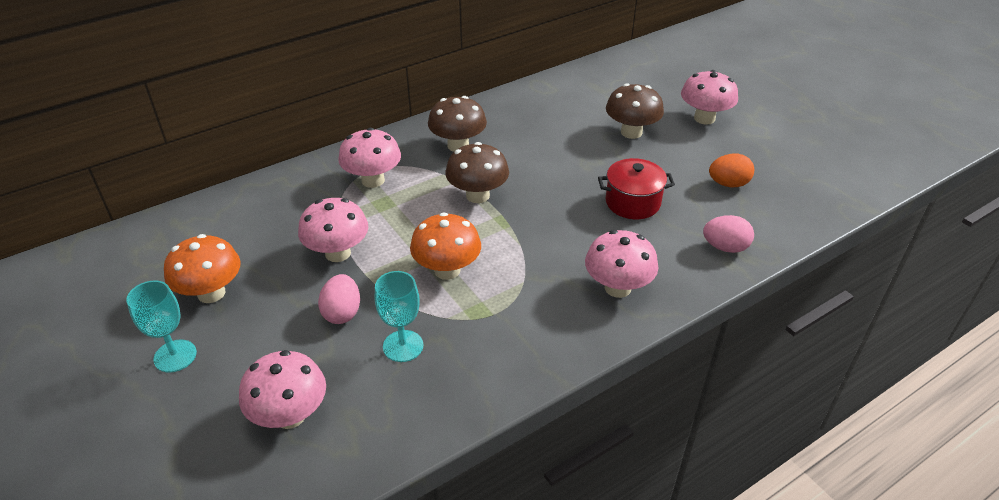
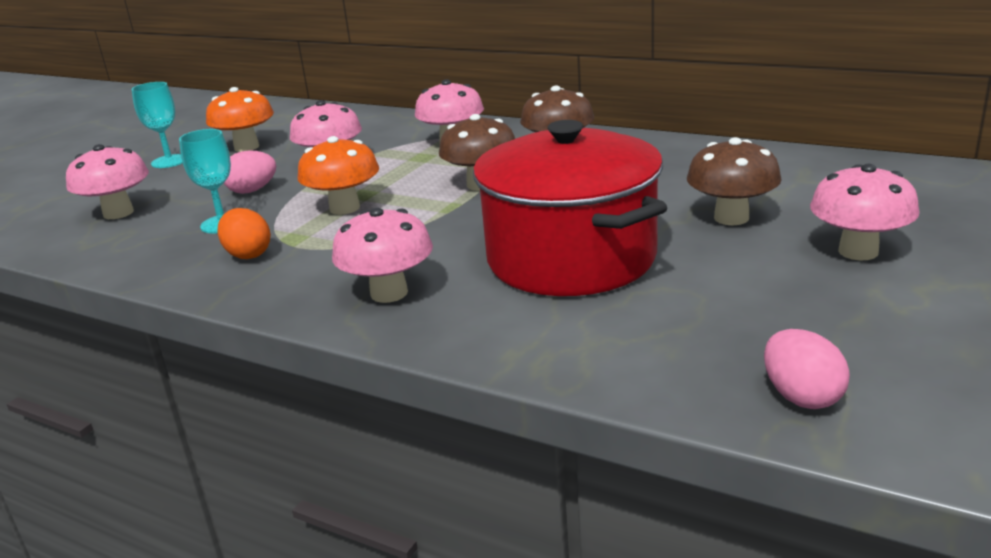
camera: 65 degrees right, 15 degrees down
(632, 202) = (571, 258): red pot -> red pot, size x2.03
(725, 247) = (545, 341): pink egg -> pink egg (801, 397)
(728, 184) = (708, 308): orange egg -> orange egg (248, 254)

